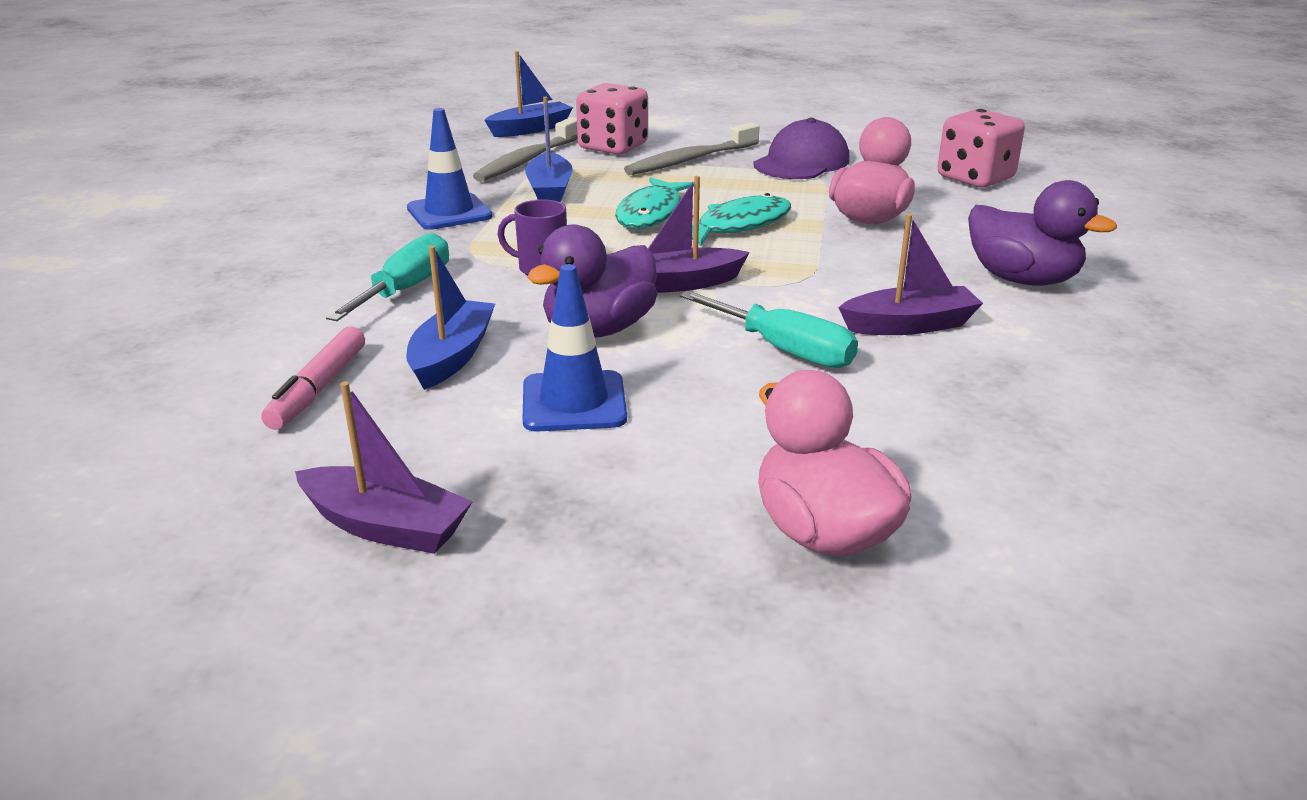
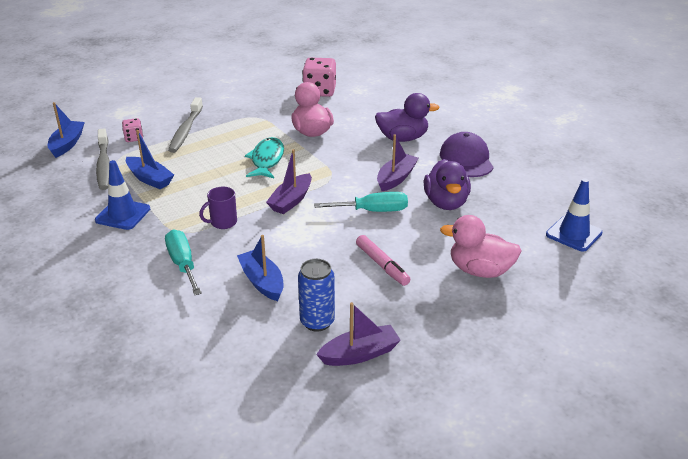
camera: 45 degrees left, 5 degrees up
(319, 388) = (236, 326): pink marker -> pink marker (382, 265)
(419, 445) = (317, 322): none -> blue can
(574, 402) = (339, 273): blue traffic cone -> blue traffic cone (574, 234)
(599, 329) = (296, 238): purple duck -> purple duck (446, 203)
(613, 147) = (134, 138): pink dice -> pink dice, size x0.53
(652, 214) = (220, 170): turquoise fish -> none
(801, 162) = (238, 111): purple cap -> purple cap (466, 159)

